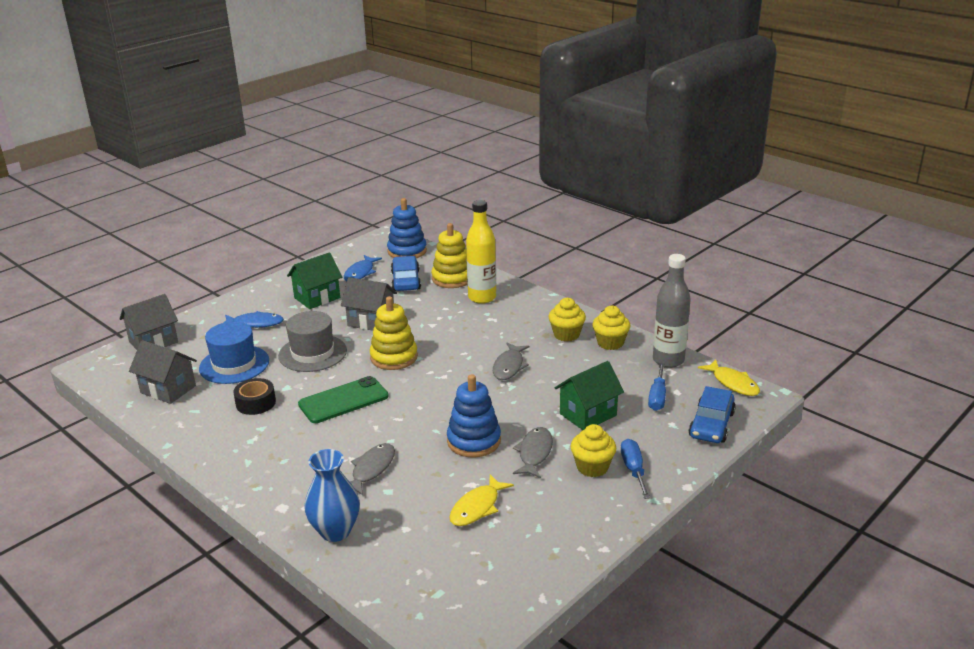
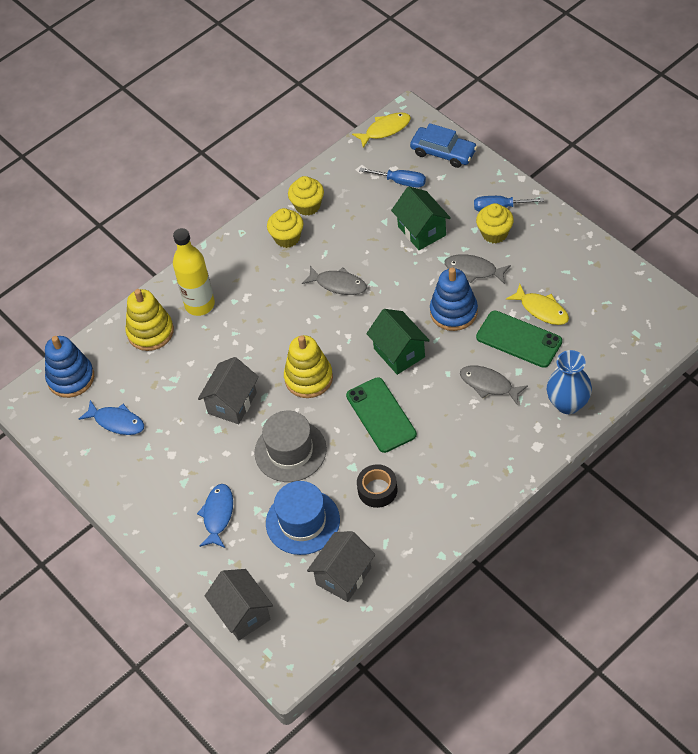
camera: 80 degrees left, 25 degrees up
(317, 298) = (169, 460): green house -> green house (399, 353)
(406, 280) = (145, 376): blue car -> none
(433, 490) = (519, 339): none -> green phone
(668, 360) = (343, 167): grey bottle -> none

